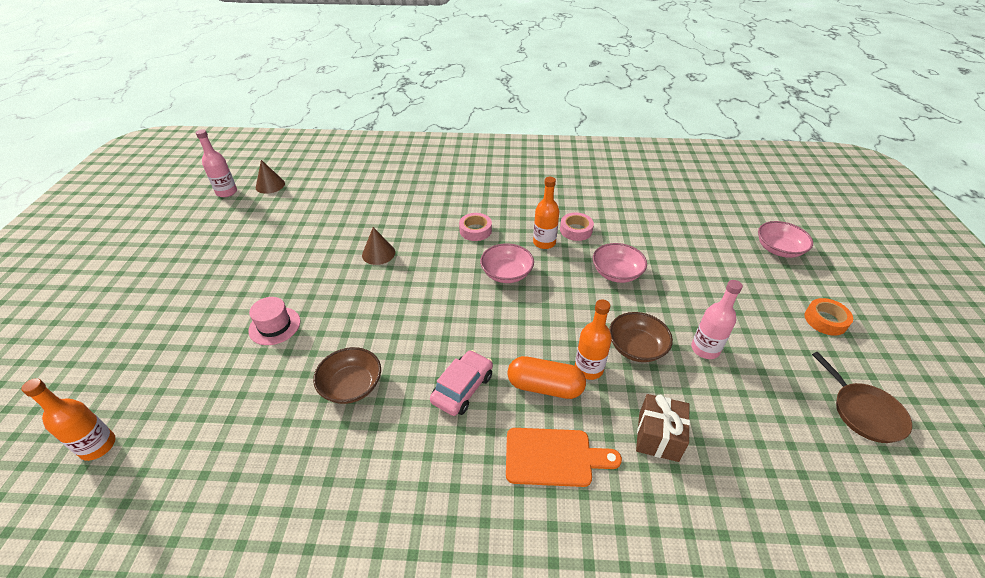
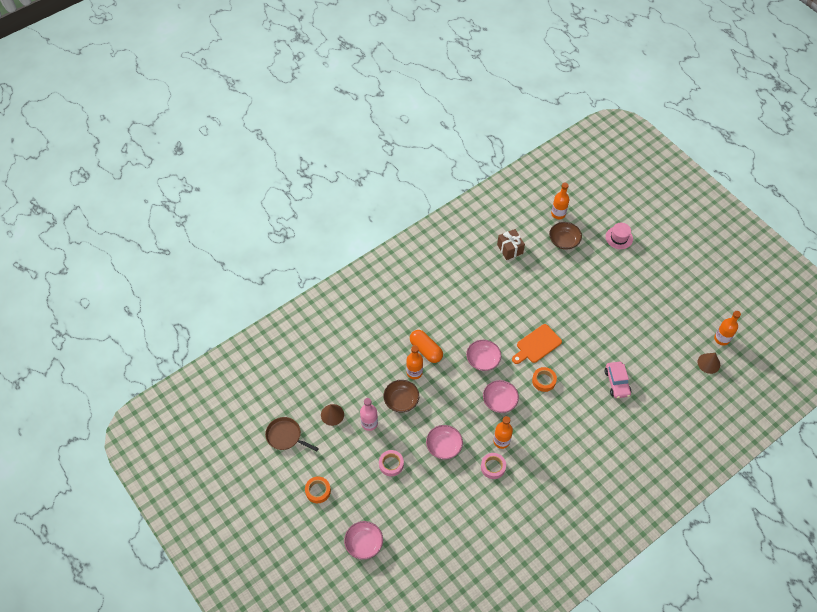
camera: 140 degrees right, 15 degrees up
(227, 192) = (721, 339): pink bottle -> orange bottle
(274, 326) = (567, 292): pink hat -> pink hat (619, 238)
(351, 386) = (502, 293): brown bowl -> brown bowl (564, 241)
(378, 253) = (578, 363): brown cone -> brown cone (332, 414)
(435, 261) = (543, 381): none -> orange tape
(462, 388) = (458, 325): pink car -> pink car (617, 382)
(475, 230) = (548, 421): pink tape -> pink tape (391, 464)
(478, 323) = (483, 360): none -> pink bowl
(545, 386) = (426, 350): orange capsule -> orange capsule turned 75 degrees clockwise
(553, 457) = (399, 324): orange cutting board -> orange cutting board (537, 345)
(658, 437) = (365, 361): brown gift -> brown gift (510, 249)

